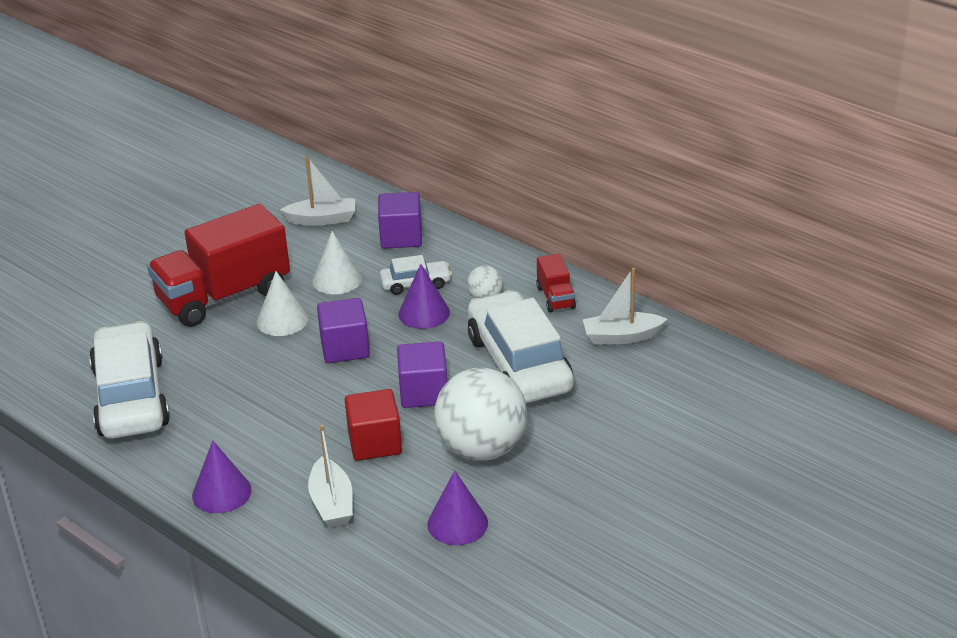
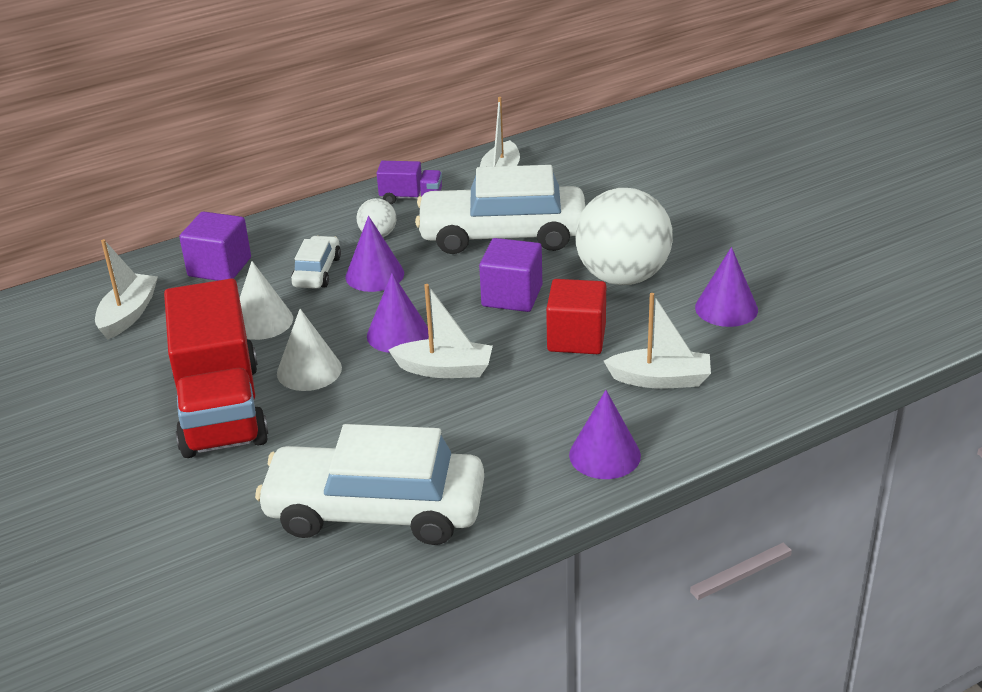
camera: 70 degrees left, 0 degrees up
(306, 384) = (445, 369): none -> white boat
(345, 348) = (398, 334): purple cube -> purple cone
(555, 297) = (411, 198): red truck -> purple truck

